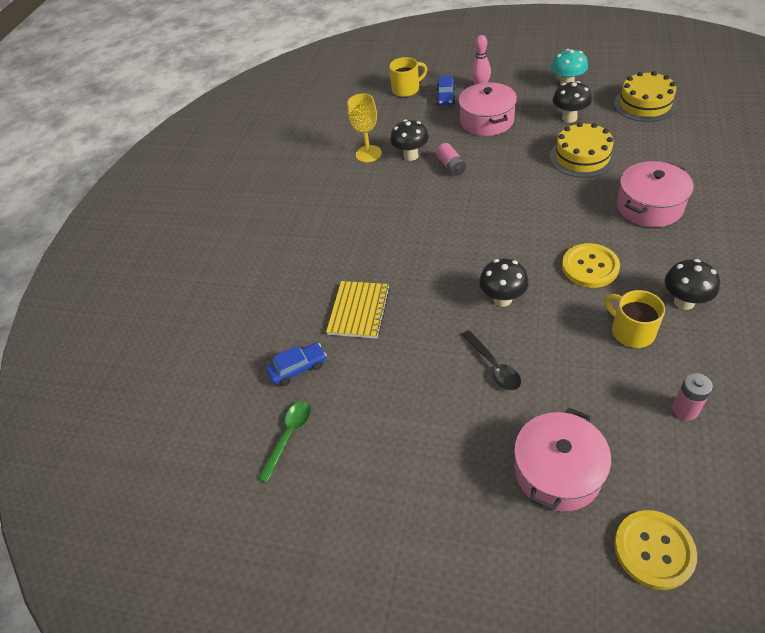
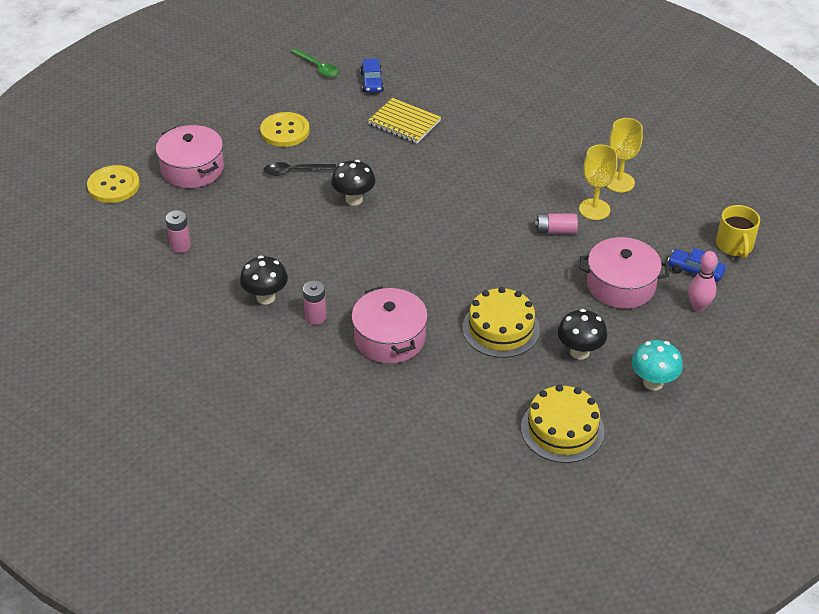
camera: 105 degrees right, 5 degrees down
(411, 156) = (594, 209): black mushroom -> yellow goblet
(590, 267) = (347, 263): yellow button -> yellow button (285, 131)
(631, 331) = (264, 253): yellow mug -> none
(672, 258) = (315, 317): none -> pink battery

